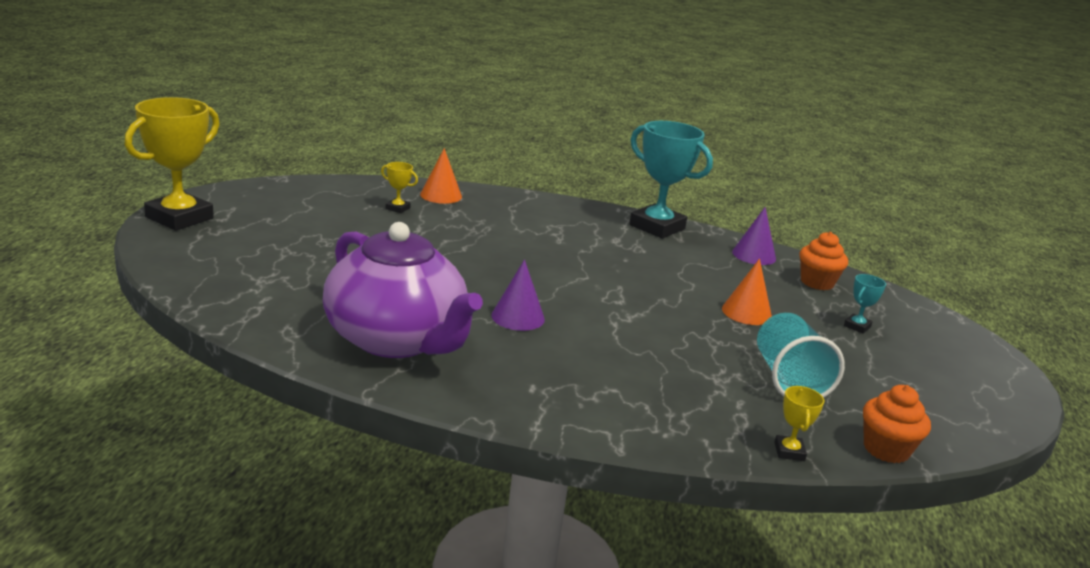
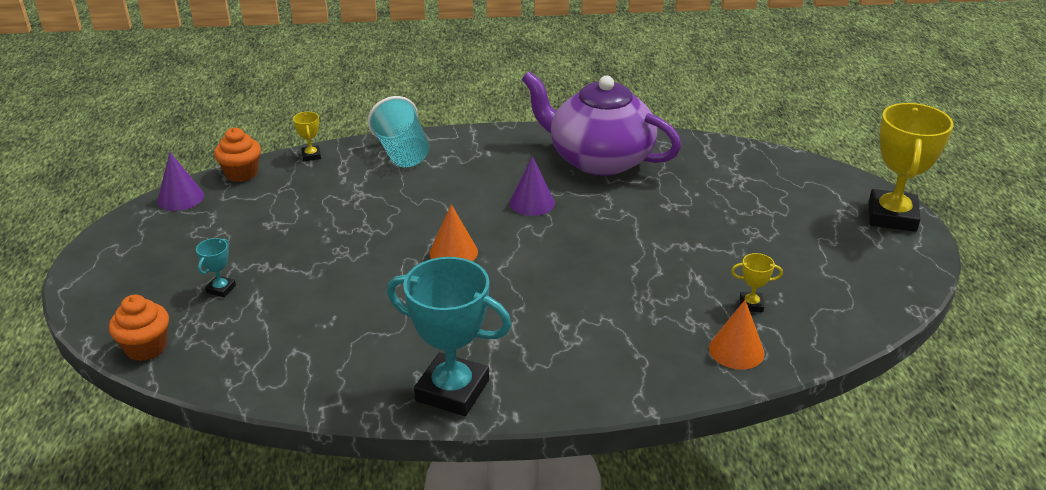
camera: 165 degrees right, 10 degrees up
(746, 312) = (334, 271): orange cone -> orange cone (453, 252)
(754, 255) = (321, 375): purple cone -> purple cone (180, 198)
(788, 380) = (303, 208): turquoise cup -> turquoise cup (402, 153)
(817, 282) = (247, 347): orange cupcake -> orange cupcake (146, 348)

